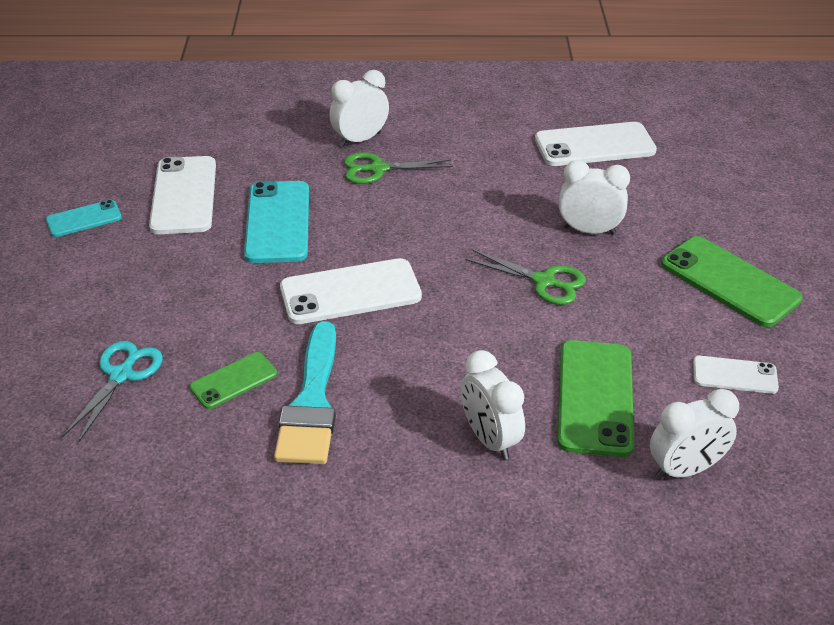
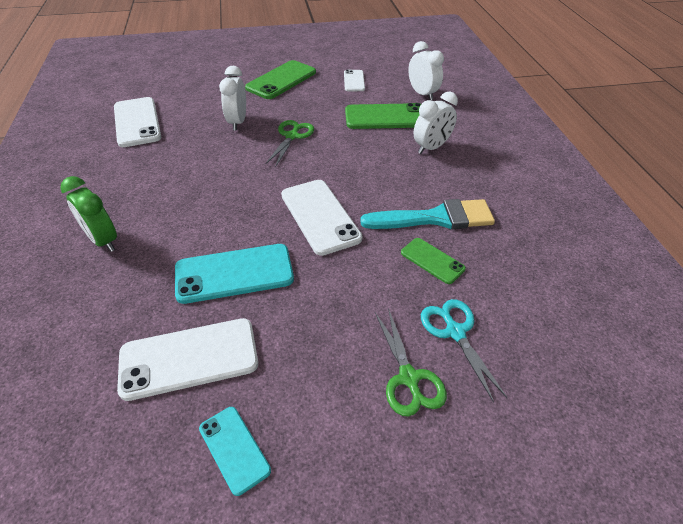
camera: 100 degrees left, 5 degrees up
(121, 375) = (455, 332): turquoise scissors -> turquoise scissors turned 60 degrees clockwise
(360, 139) = (103, 240): white clock -> green clock
(378, 169) = (155, 223): green scissors -> green scissors (408, 378)

